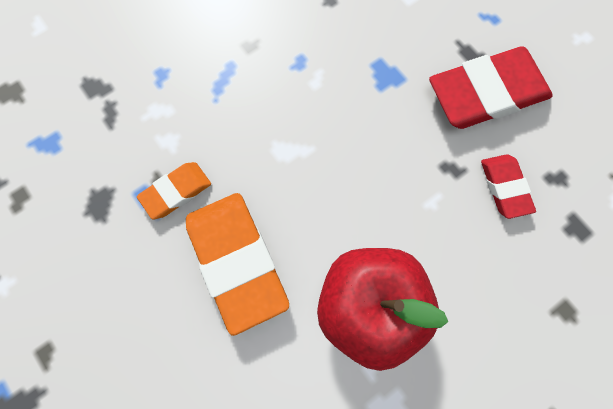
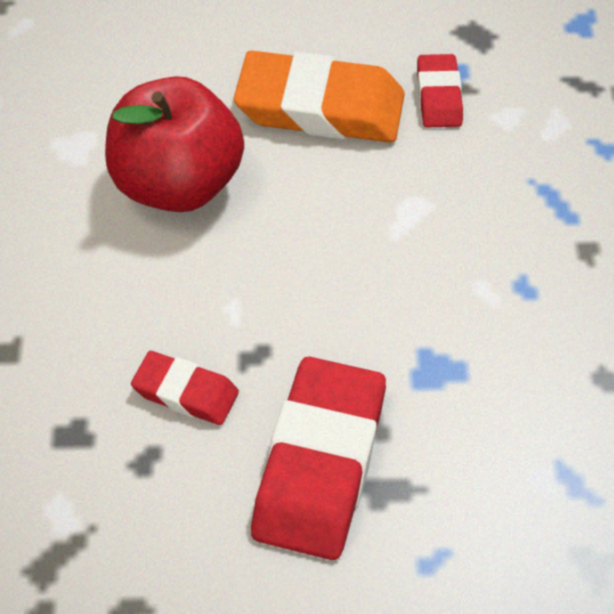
camera: 125 degrees right, 20 degrees down
(176, 192) = (439, 96): orange eraser -> red eraser

